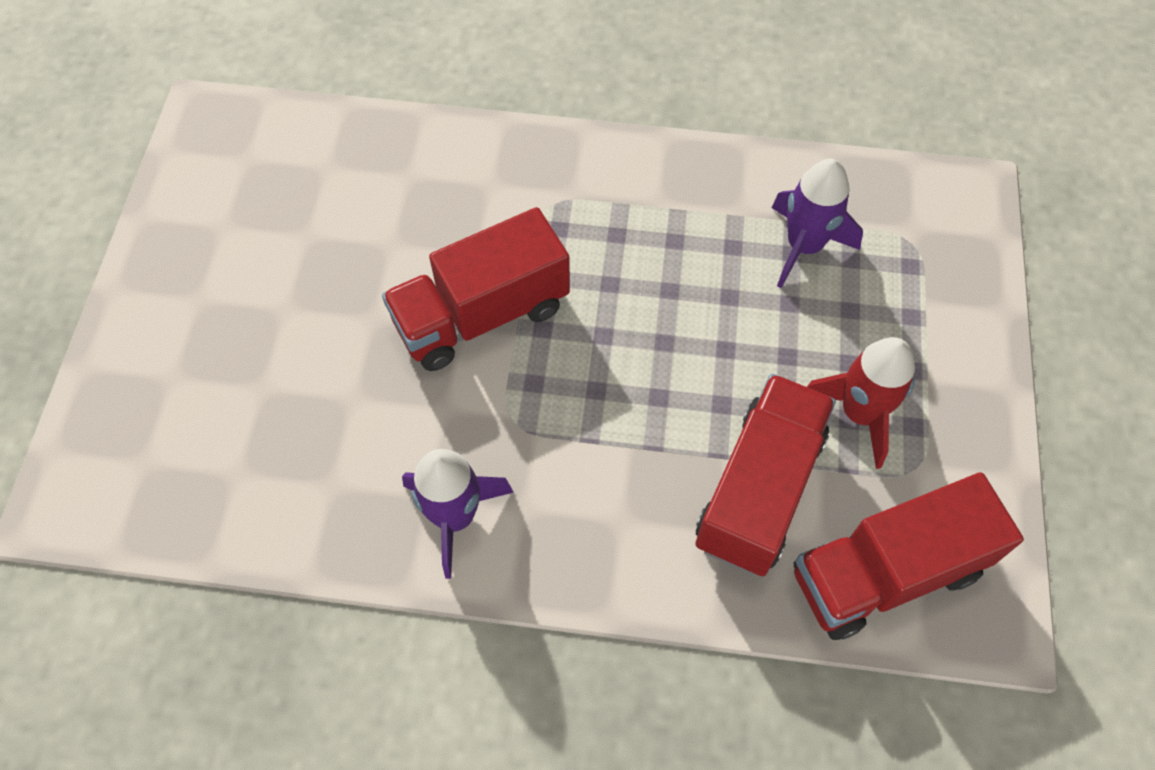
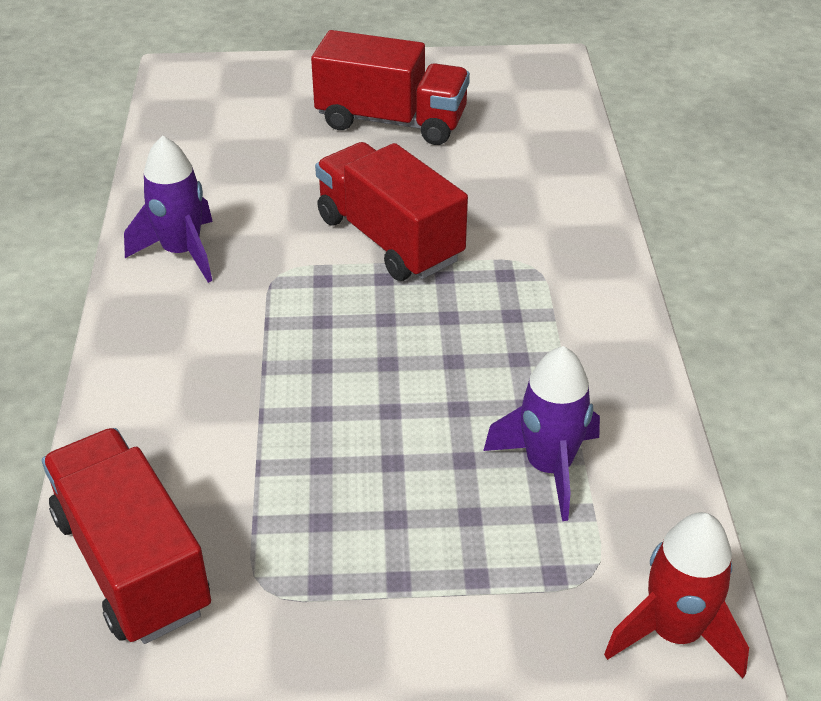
camera: 80 degrees right, 20 degrees down
(759, 490) = (224, 450): red truck -> red truck (391, 121)
(859, 413) = (329, 530): red rocket -> red rocket (674, 632)

